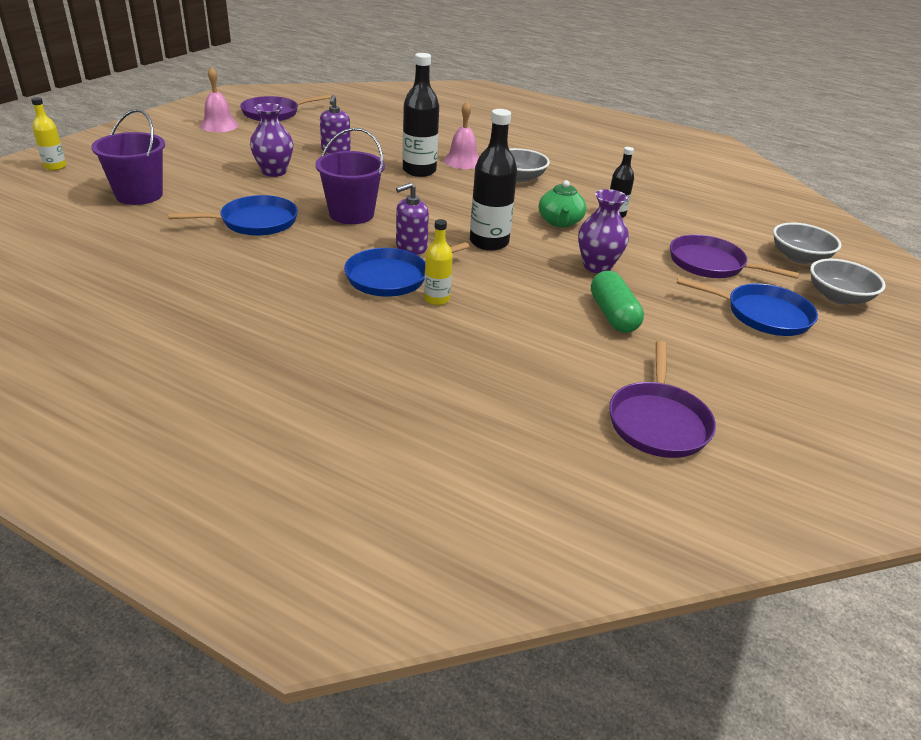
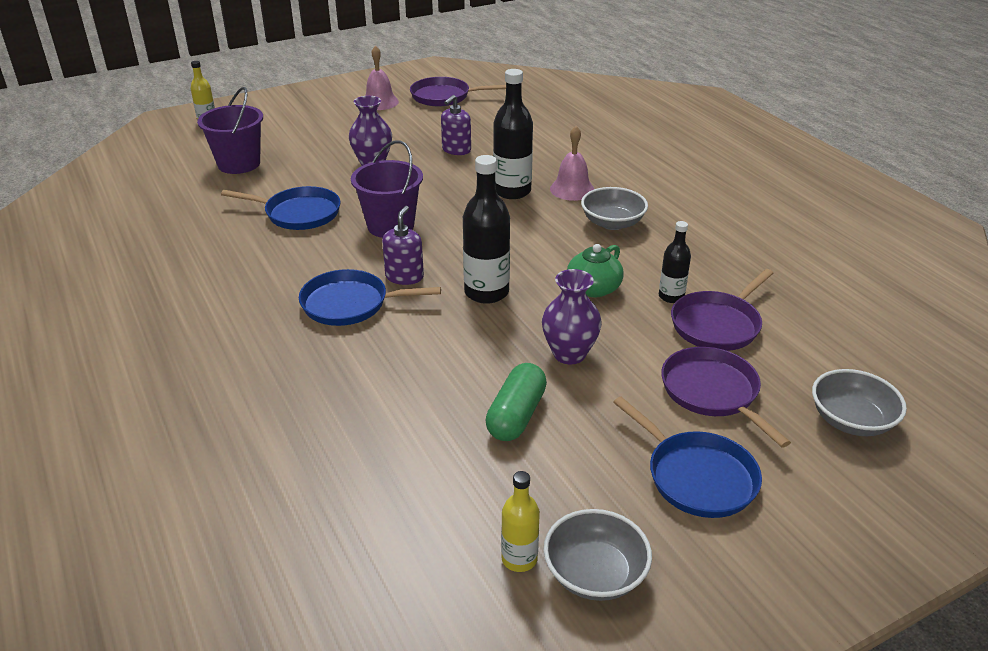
camera: 35 degrees right, 0 degrees up
(411, 247) = (404, 276): purple soap dispenser -> purple soap dispenser turned 105 degrees clockwise
(436, 299) = (363, 340): yellow bottle -> yellow bottle (519, 559)
(658, 422) = (415, 549): purple pan -> purple pan (717, 325)
(838, 297) = (836, 490): grey bowl -> grey bowl (595, 574)

